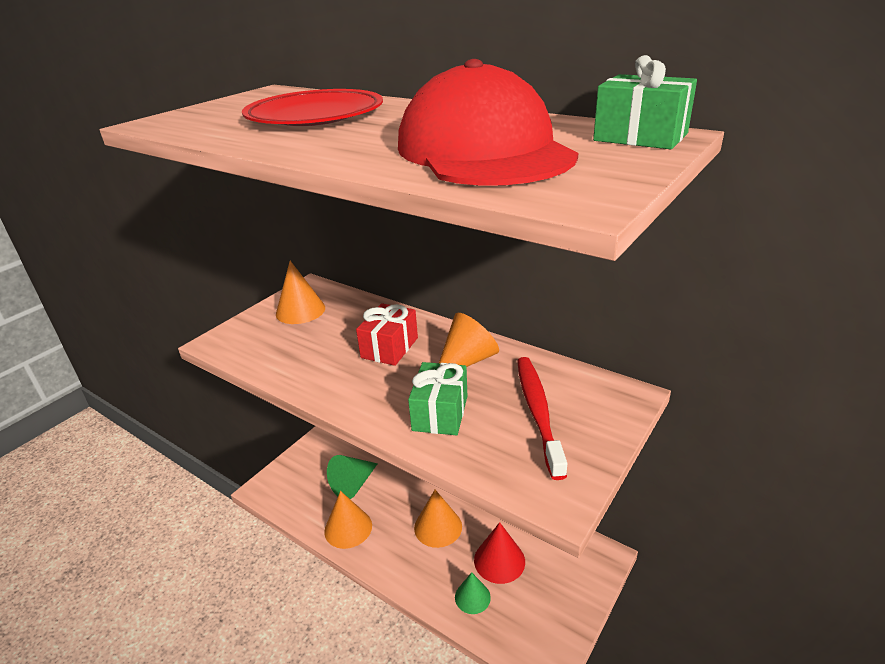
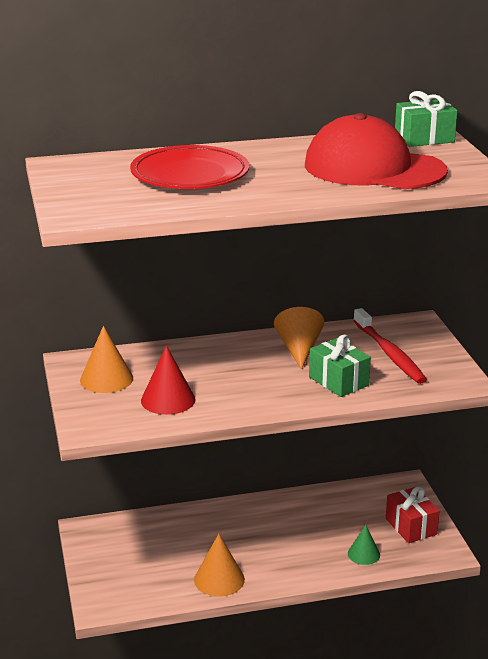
camera: 50 degrees left, 5 degrees down
(353, 484) = (174, 554): green cone -> none
(389, 348) = (233, 367): red gift -> red gift (411, 526)
(438, 527) = (282, 536): orange cone -> none
(499, 560) = (350, 526): red cone -> red cone (168, 400)
(538, 412) = (389, 353): red toothbrush -> red toothbrush turned 150 degrees counterclockwise

